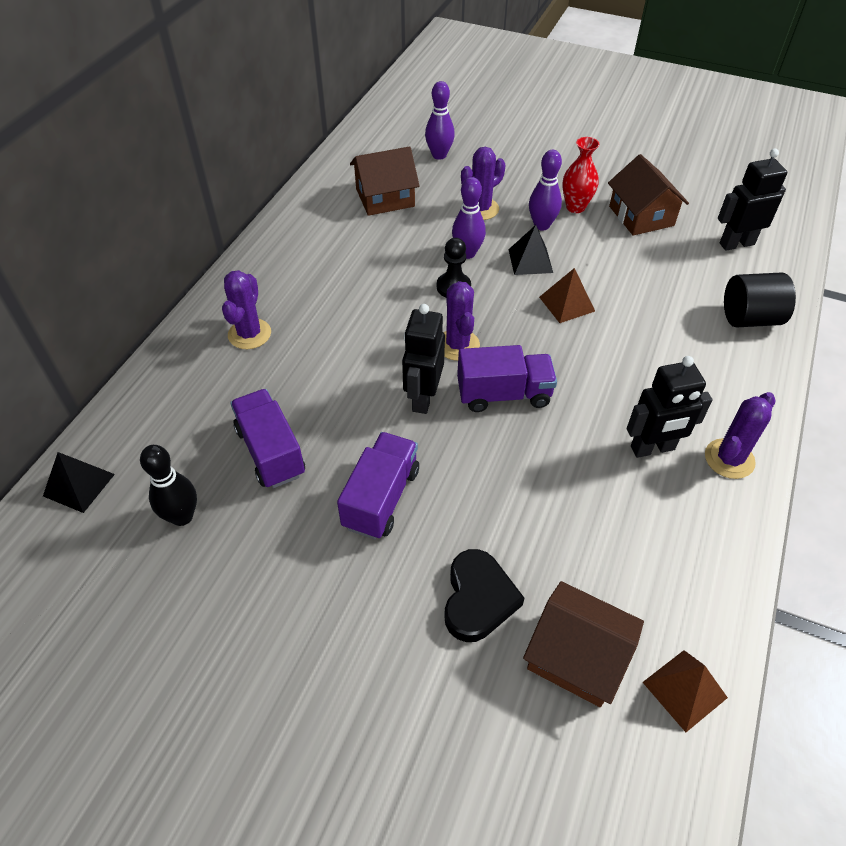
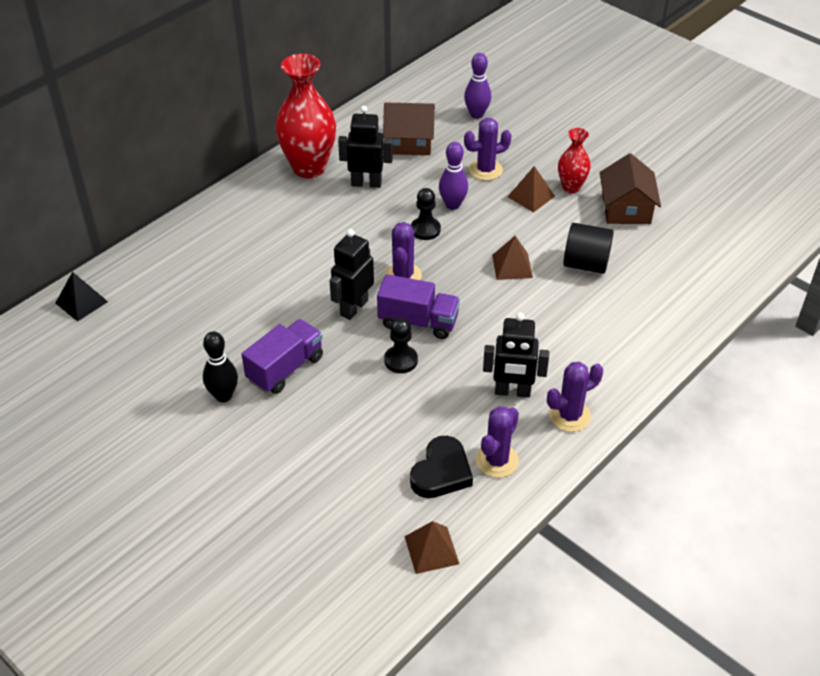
camera: 20 degrees right, 5 degrees down
(182, 516) = (141, 342): black bowling pin -> black bowling pin (223, 395)
(249, 334) = (246, 227): purple cactus -> purple cactus (497, 460)
(271, 452) = (222, 316): purple truck -> none
(290, 249) = (309, 167): none -> red vase
(478, 599) = (319, 452): black heart -> black heart (441, 472)
(510, 447) = (401, 360): none -> black pawn
(530, 261) = (502, 223): black pyramid -> none
(541, 225) = (531, 196): purple bowling pin -> brown pyramid
(577, 656) = (368, 507): brown house -> none
(736, 244) = (697, 253): black robot -> black robot (366, 183)
(749, 318) = (664, 317): black cylinder -> black cylinder (586, 264)

